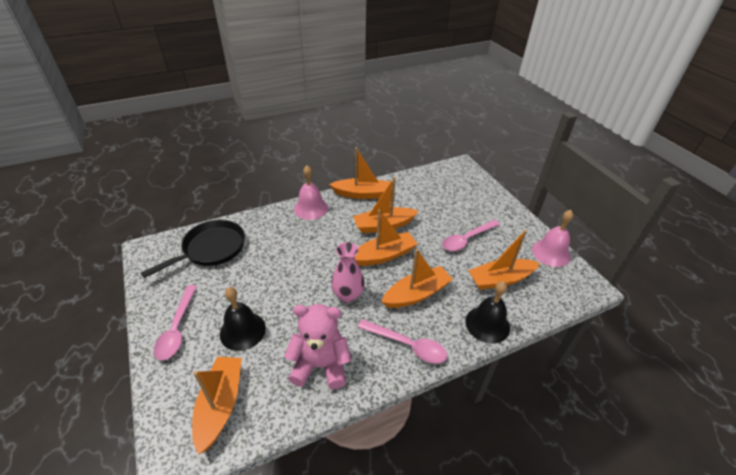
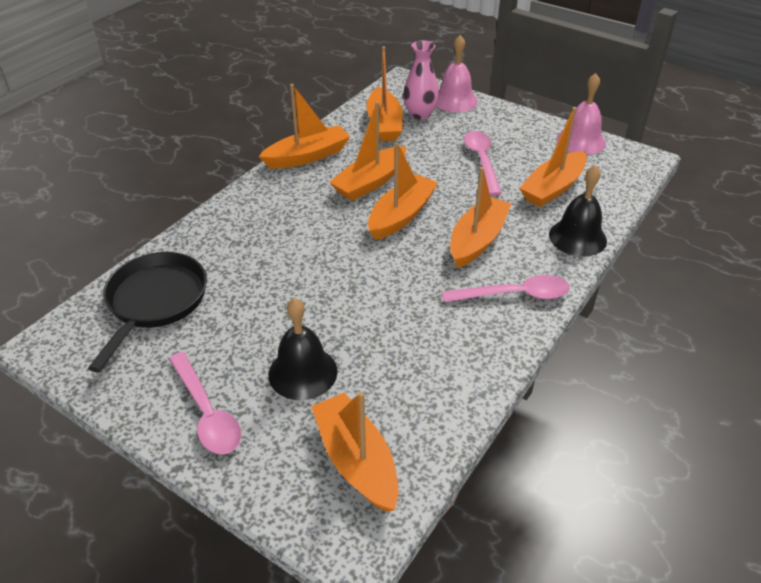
camera: 30 degrees left, 0 degrees up
(311, 208) = (253, 198): pink bell -> pink bell (455, 100)
(320, 365) = (437, 361): pink teddy bear -> none
(348, 295) = (399, 275): pink vase -> pink vase (420, 114)
(425, 190) = (384, 124): none -> orange boat
(467, 239) = (482, 161): pink spoon -> pink spoon turned 150 degrees clockwise

